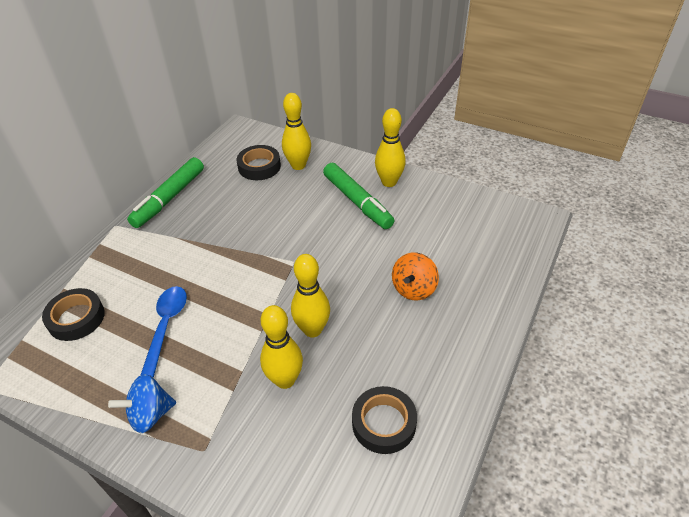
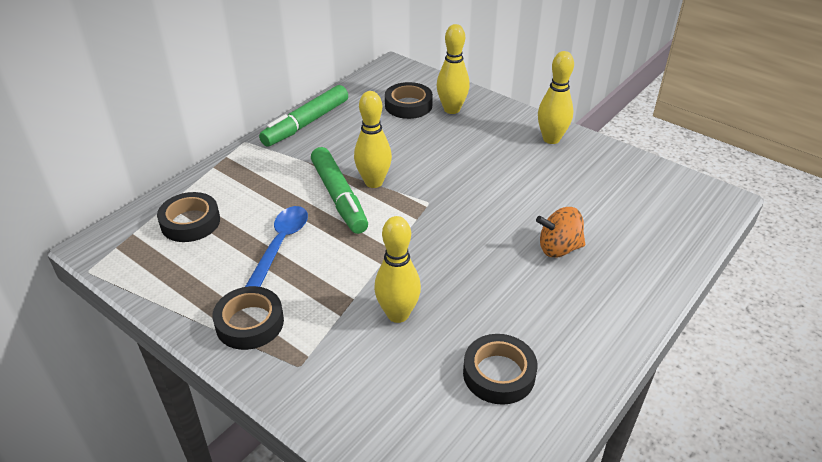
camera: 10 degrees right, 5 degrees down
(150, 414) = (249, 323): blue spinning top -> black tape
(312, 330) = (437, 271): yellow bowling pin -> yellow bowling pin (373, 182)
(357, 202) = (511, 154): green marker -> green marker (339, 197)
(413, 289) = (558, 248): orange spinning top -> orange spinning top turned 45 degrees clockwise

